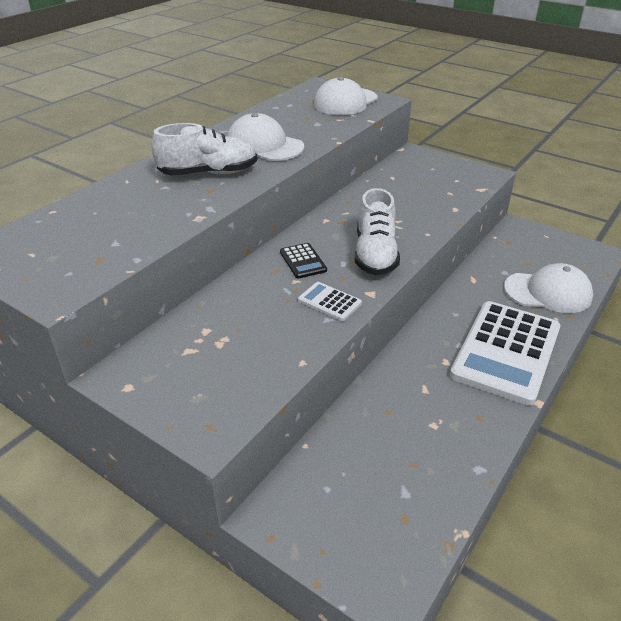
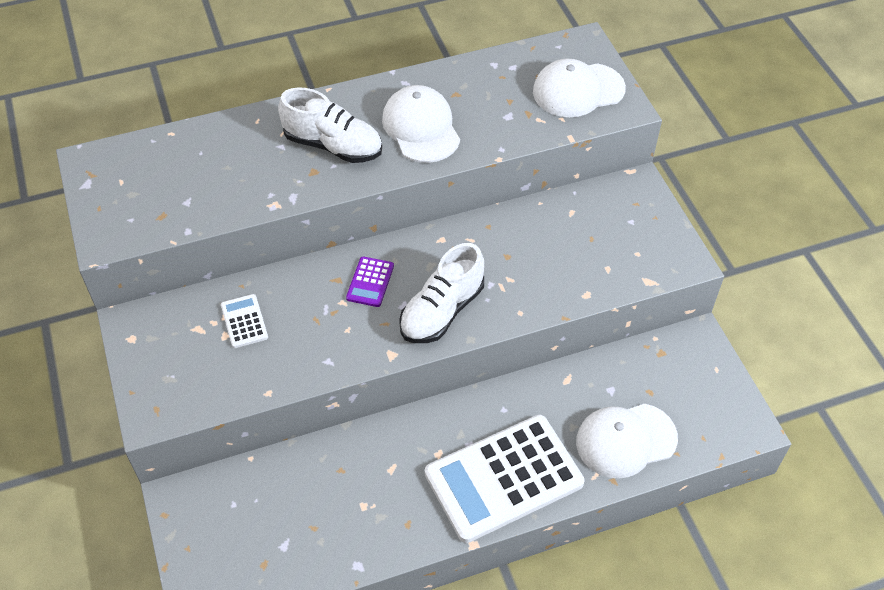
camera: 35 degrees right, 15 degrees up
(303, 261) = (370, 282): black calculator -> purple calculator
(329, 302) = (347, 343): white calculator -> white calculator (244, 321)
(548, 292) = (625, 440): white cap -> white cap turned 120 degrees clockwise

